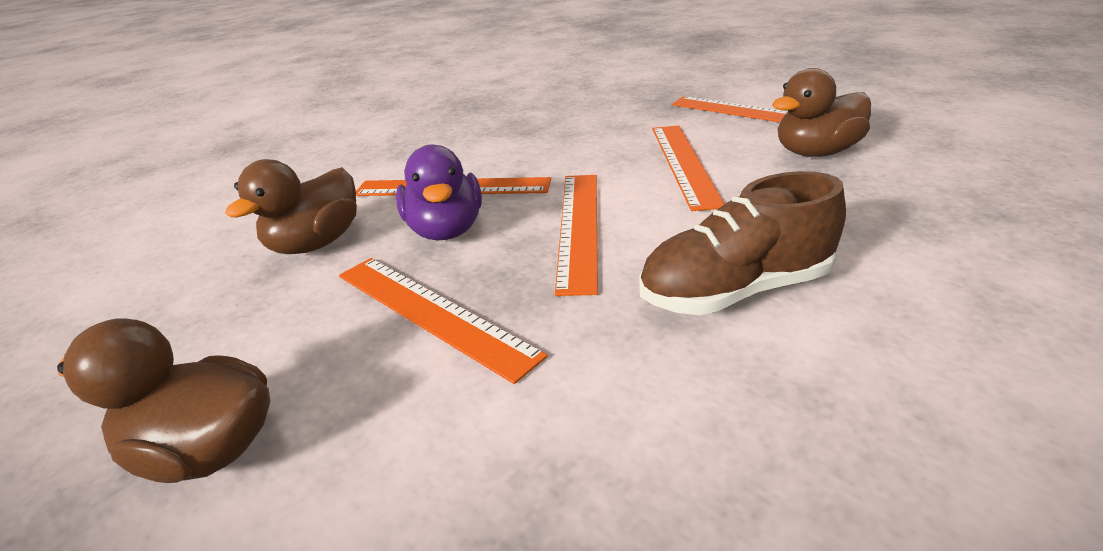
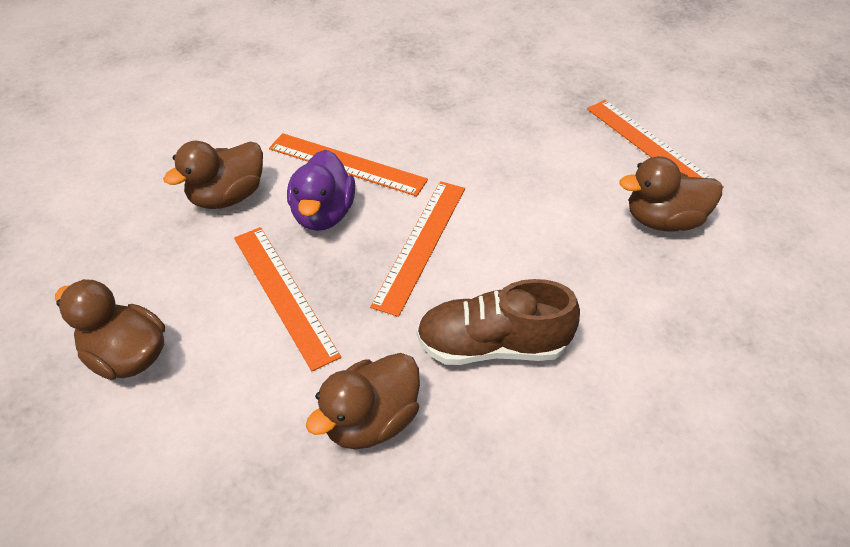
camera: 15 degrees right, 15 degrees up
(638, 418) = (371, 421): none -> brown duck
(684, 163) = (545, 197): orange ruler -> none

